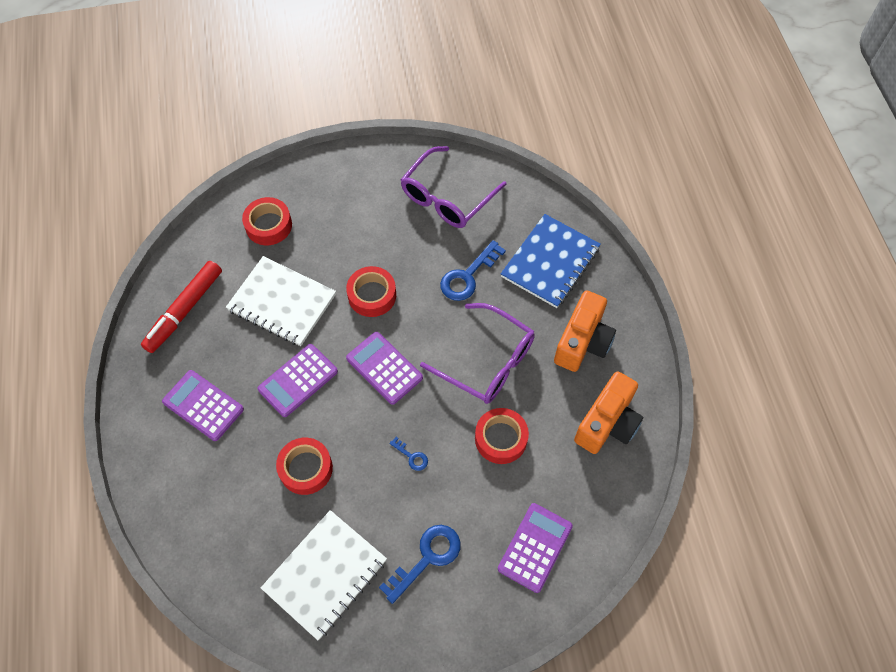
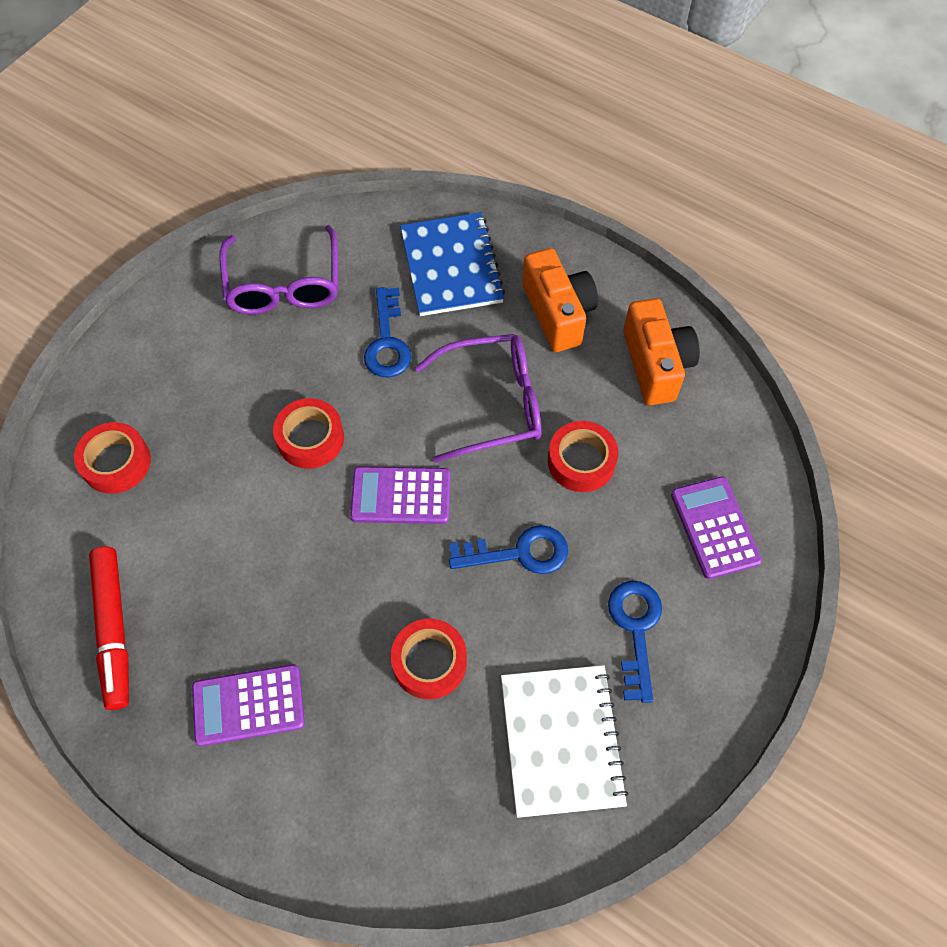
camera: 45 degrees left, 0 degrees up
(282, 302) = (220, 526): white notebook -> none
(298, 380) = (325, 586): purple calculator -> none
(411, 456) = (519, 553): blue key -> blue key, size x2.00

